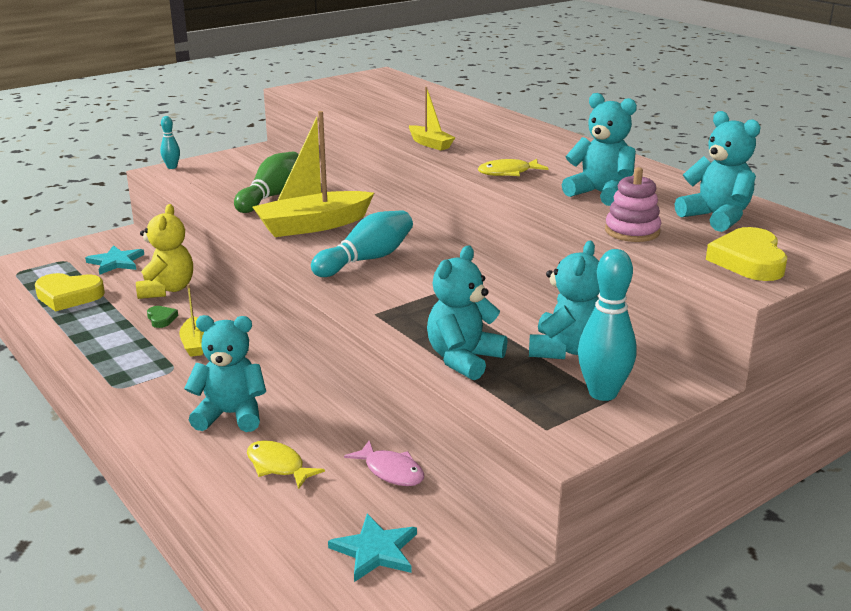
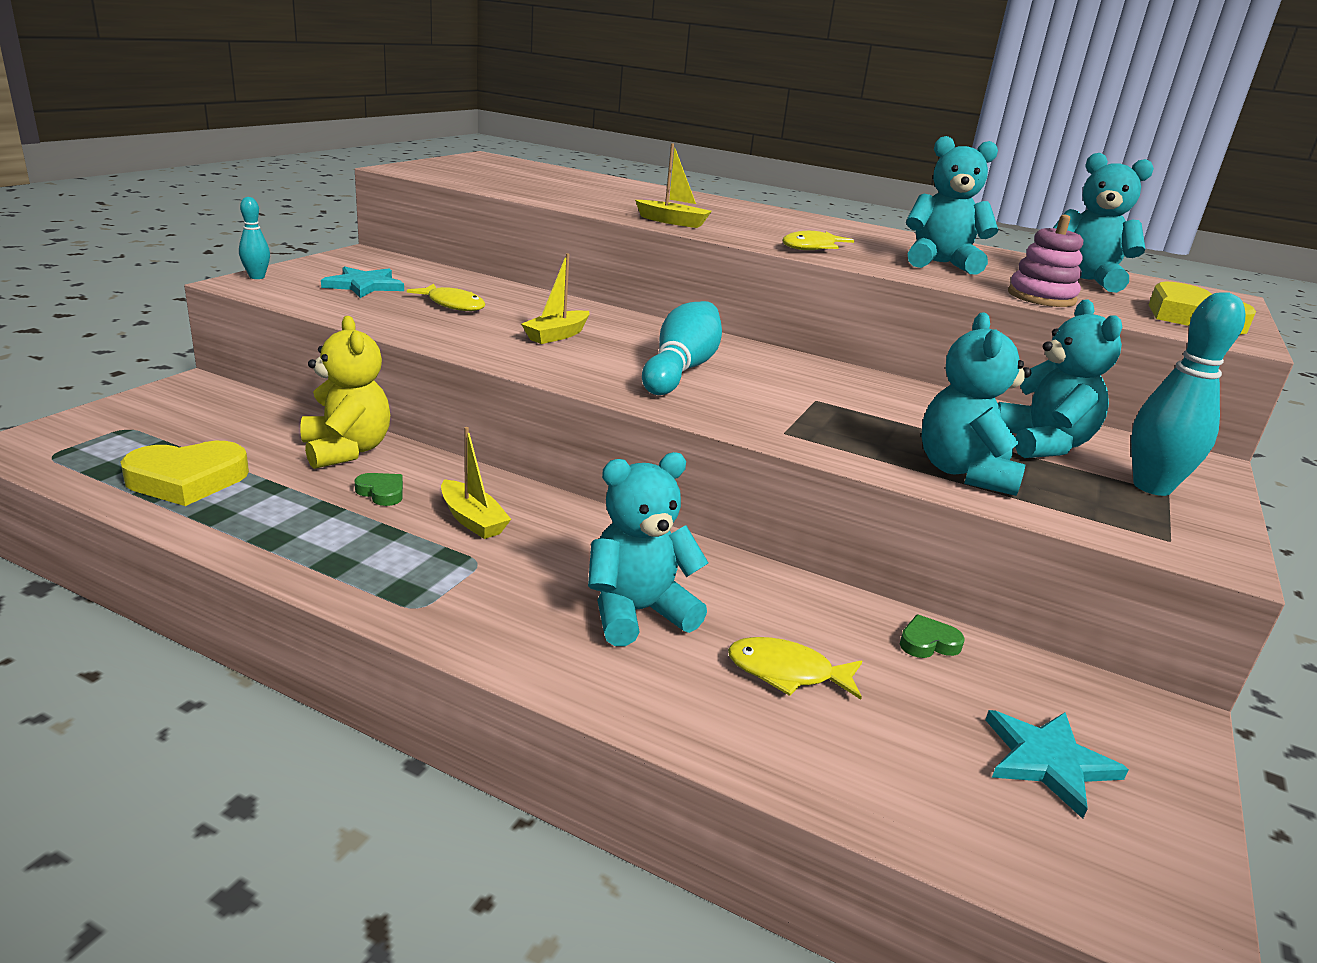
camera: 30 degrees left, 0 degrees up
(116, 262) = (222, 422): turquoise star -> turquoise star (364, 285)
(271, 196) = (453, 305): green bowling pin -> yellow fish
(313, 225) = (557, 335): yellow boat -> yellow boat, size x0.50
(391, 471) = (928, 643): pink fish -> green heart

